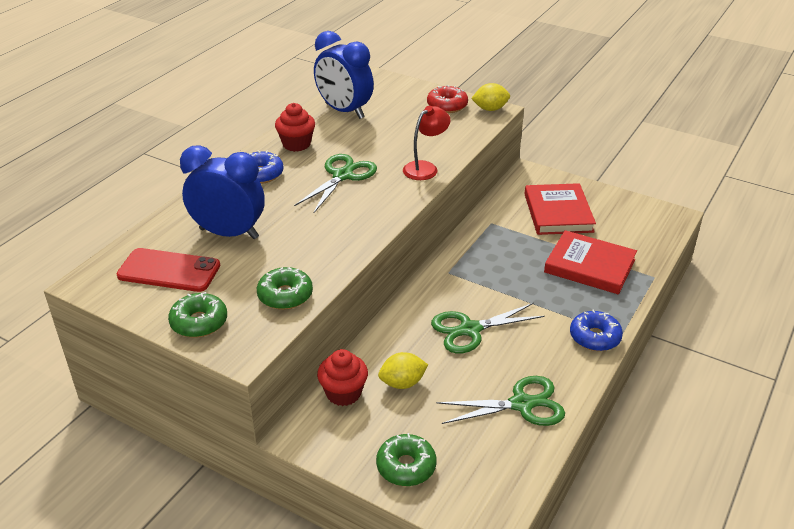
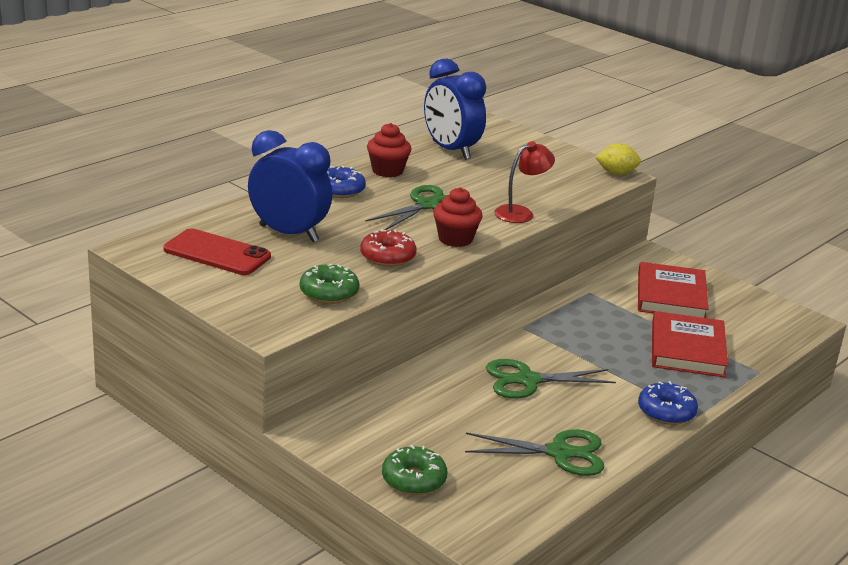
camera: 10 degrees right, 10 degrees down
(199, 322) = (233, 299): green donut -> none
(343, 393) = (369, 408): red cupcake -> red cupcake (455, 239)
(402, 383) = (436, 411): yellow lemon -> none
(447, 106) = (568, 163): red donut -> red donut (387, 257)
(589, 266) = (687, 349): red book -> red book turned 60 degrees clockwise

